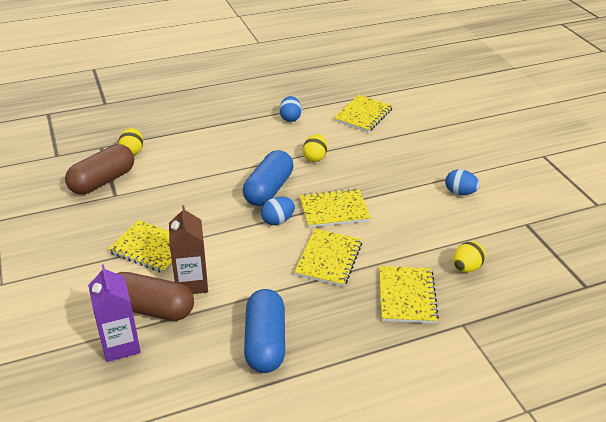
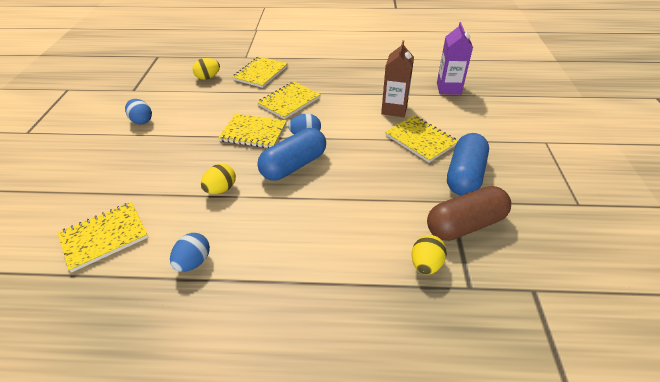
camera: 155 degrees left, 5 degrees up
(151, 309) = (426, 101): brown capsule -> none
(265, 342) = (360, 72): blue capsule -> blue capsule (464, 175)

